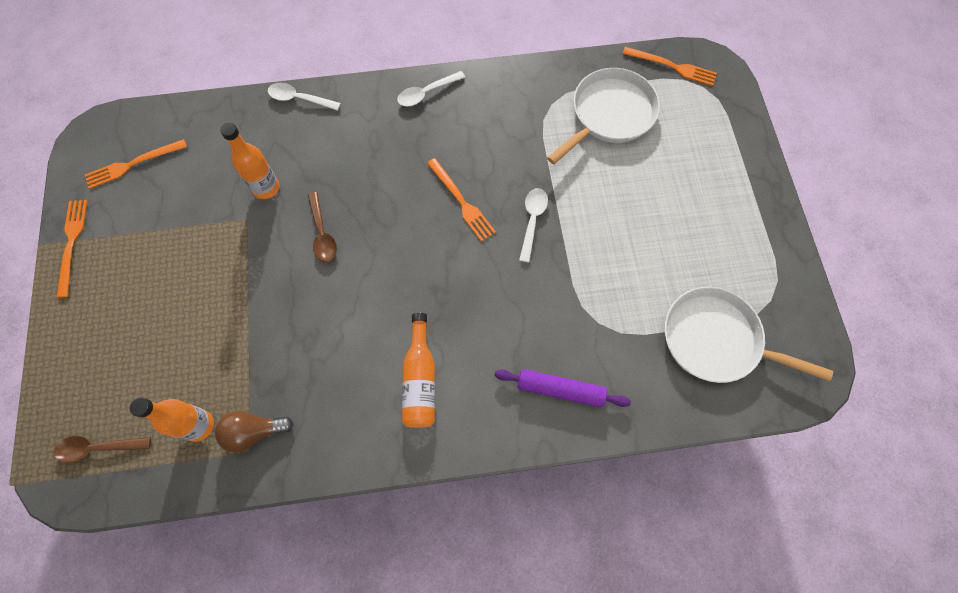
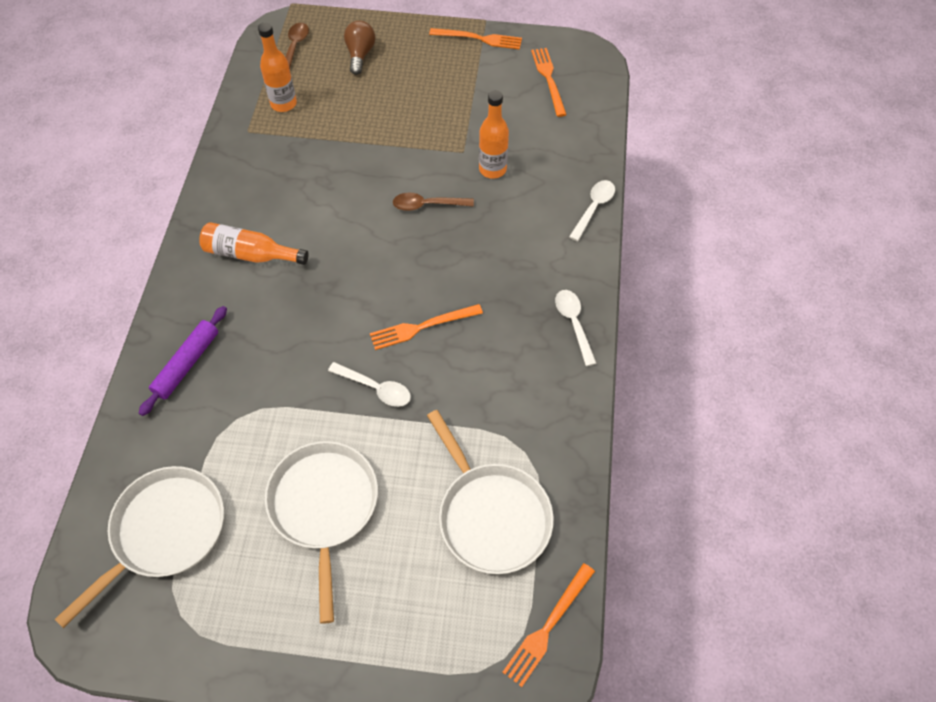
camera: 105 degrees right, 10 degrees down
(254, 431) = (262, 136): brown light bulb -> brown light bulb (360, 55)
(647, 227) = (324, 506): none -> white pan

